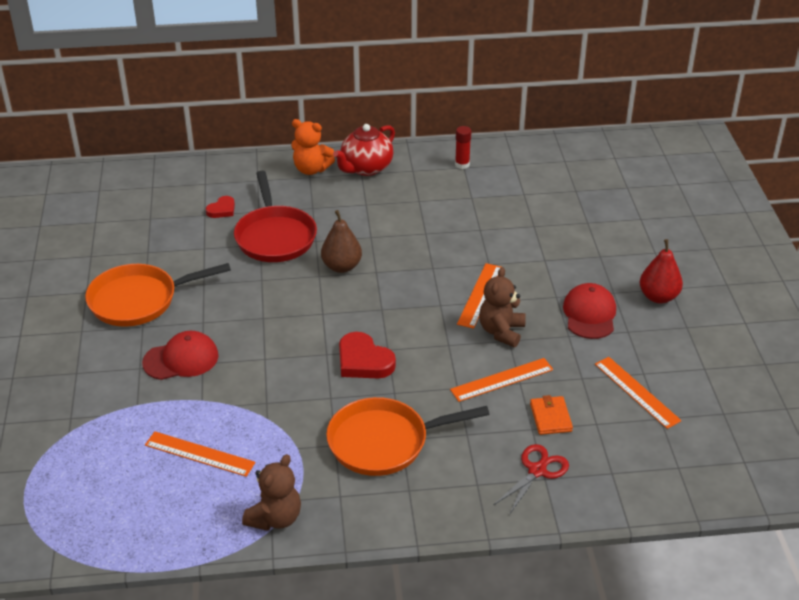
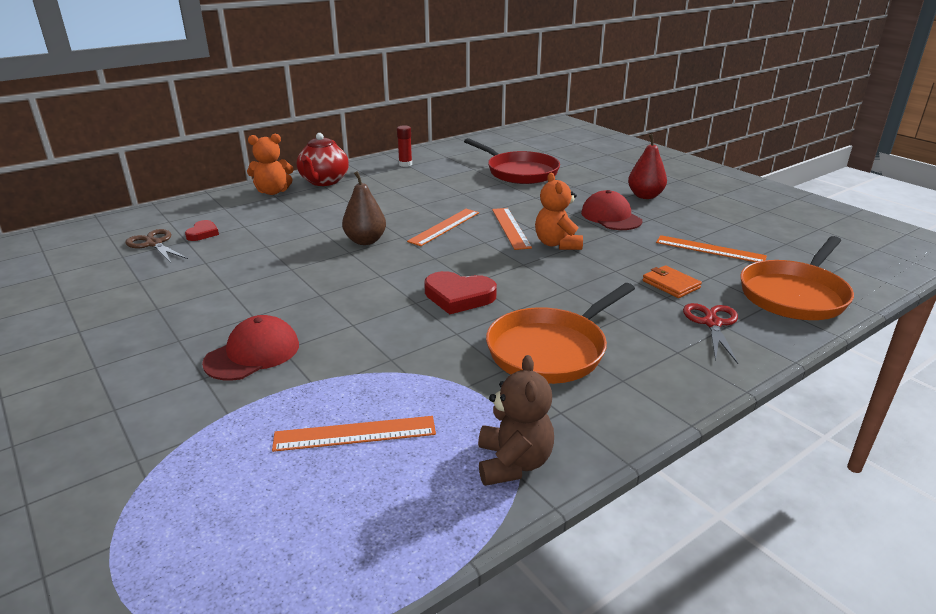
camera: 30 degrees left, 10 degrees down
(139, 300) = (157, 320): orange pan -> orange pan (795, 295)
(179, 210) = (154, 244): none -> brown scissors
(275, 236) = (277, 237): red pan -> red pan (519, 172)
(501, 332) = (557, 244): brown teddy bear -> orange teddy bear
(502, 380) = (598, 273): orange ruler -> orange ruler (444, 227)

